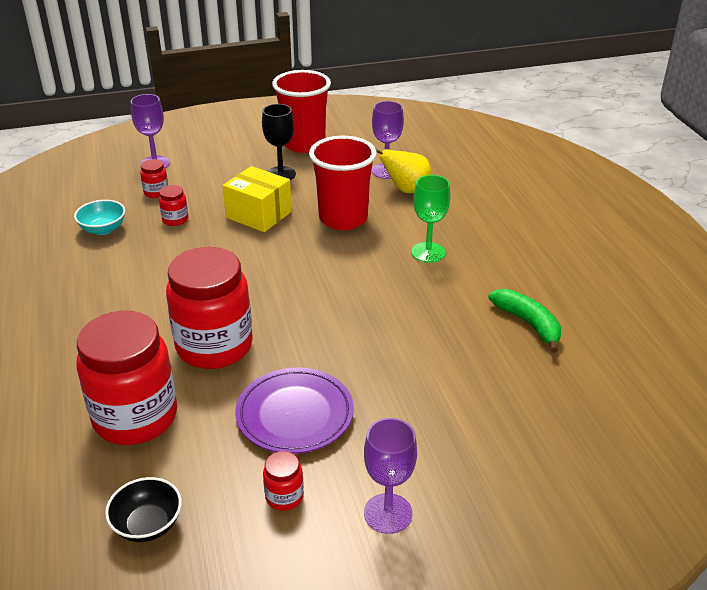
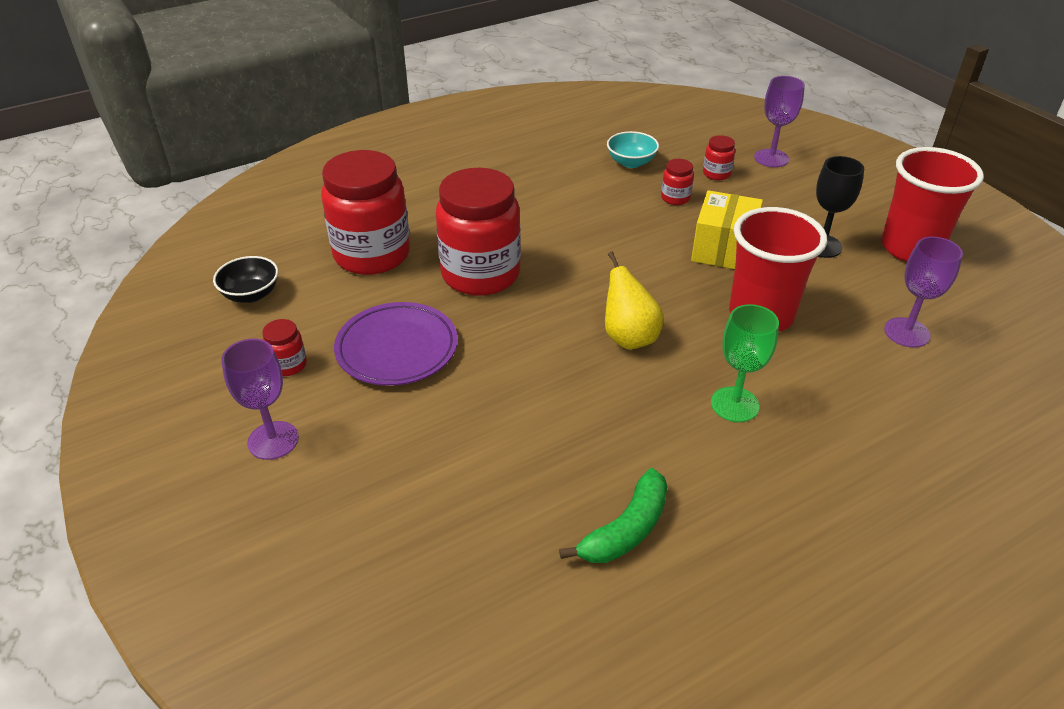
camera: 75 degrees right, 5 degrees up
(406, 190) = (872, 360): yellow pear -> yellow pear (629, 337)

